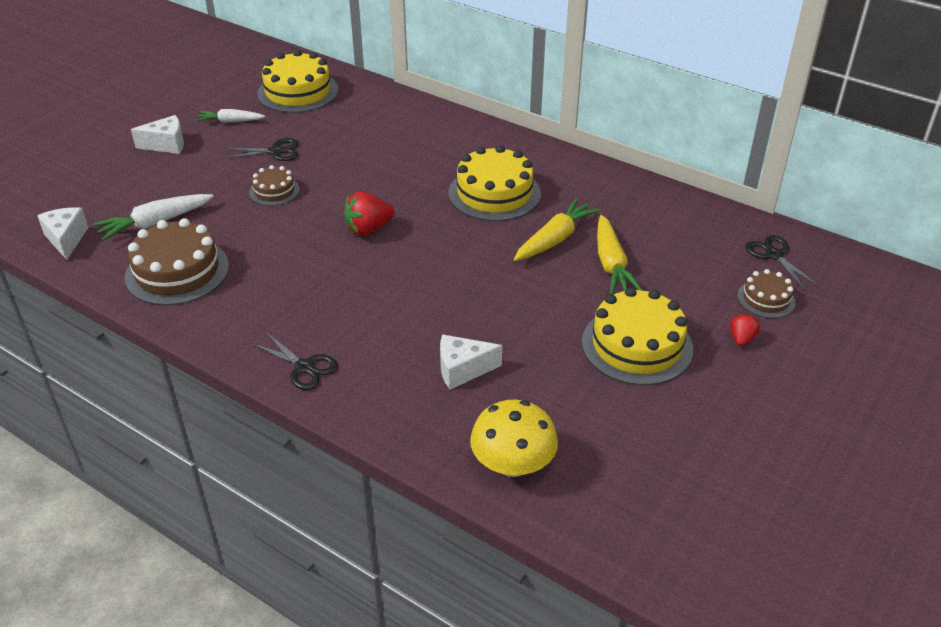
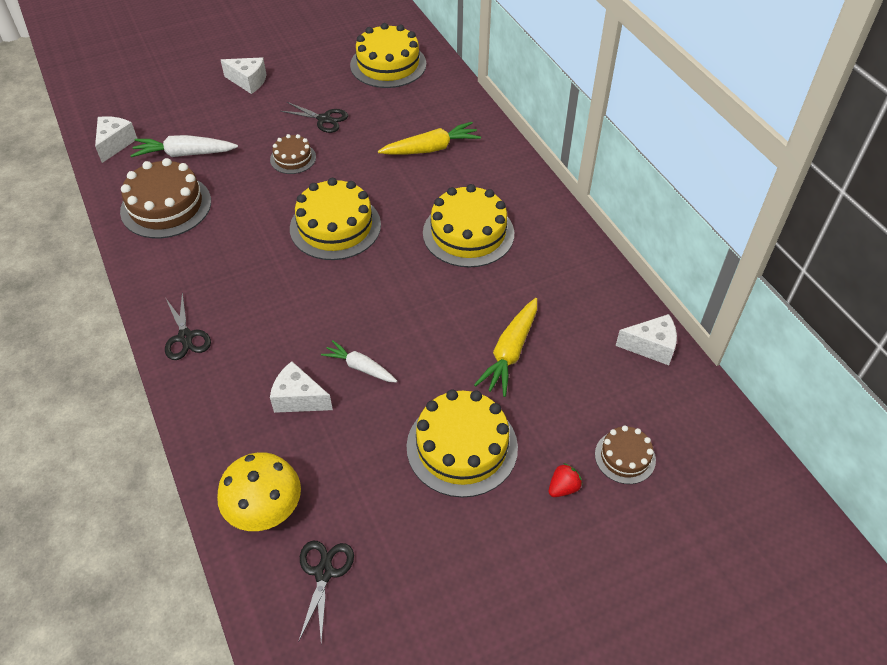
camera: 30 degrees right, 10 degrees up
(230, 121) = (312, 76): white carrot -> white carrot (360, 367)
(368, 229) = (335, 226): red strawberry -> yellow cake
(555, 239) = (481, 304): yellow carrot -> yellow carrot (431, 149)
(715, 219) = (651, 347): none -> white cheese
(774, 255) = (676, 413): black scissors -> black scissors (324, 572)

